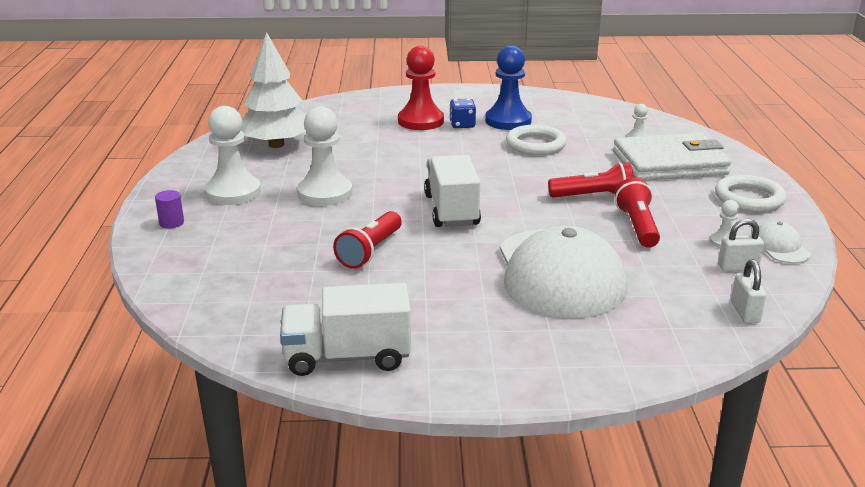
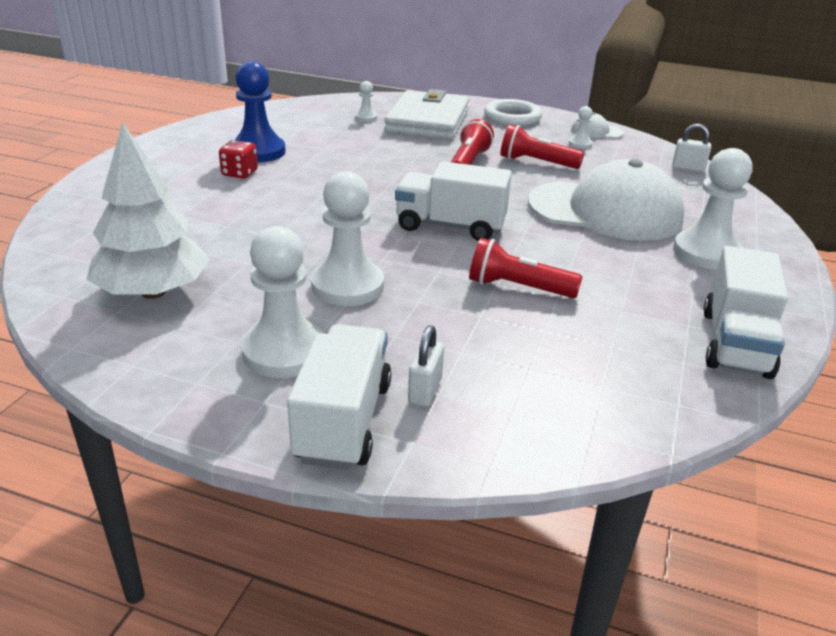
camera: 70 degrees left, 5 degrees up
(171, 223) = (343, 421): purple cylinder -> white truck
(370, 251) = (517, 287): red flashlight -> red flashlight turned 150 degrees clockwise
(420, 121) = (199, 190): red pawn -> none
(462, 125) = (239, 173): blue dice -> red dice
(518, 335) = (706, 253): none -> white pawn
(535, 144) = (332, 155): white ring -> none
(738, 267) = (621, 151): white padlock -> white padlock (425, 390)

